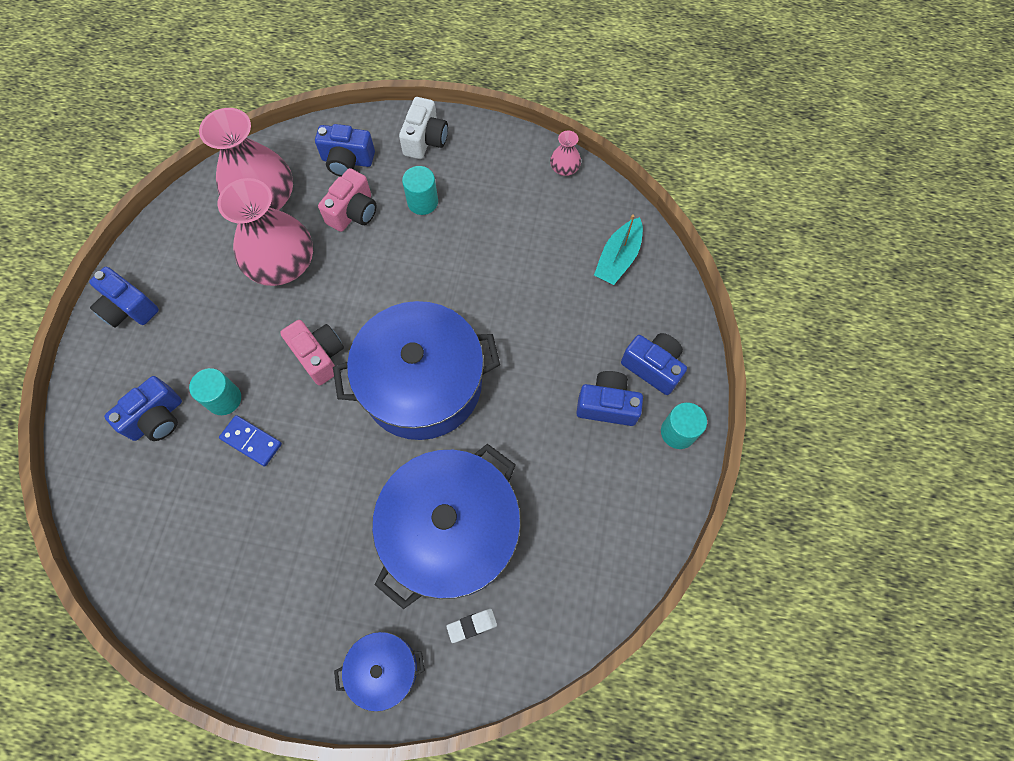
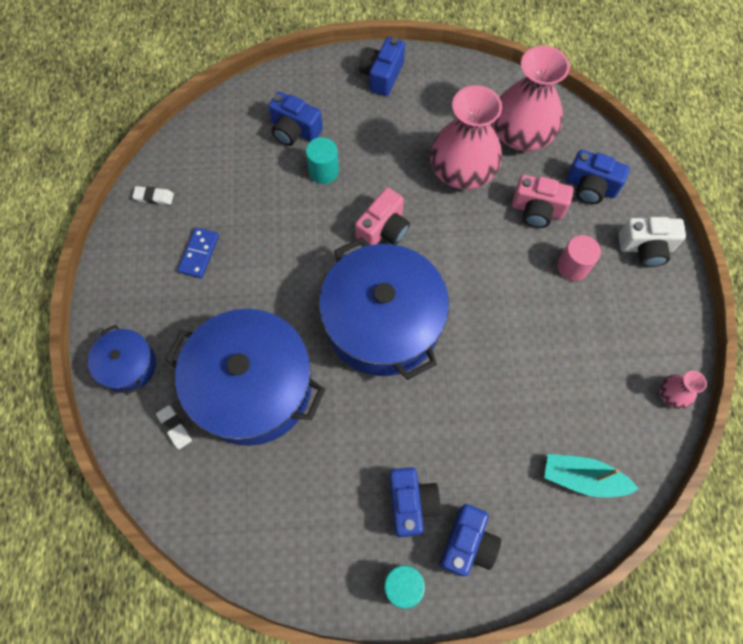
camera: 75 degrees right, 0 degrees up
(174, 603) = (154, 197): none -> white eraser
(251, 441) = (293, 204): blue domino -> blue domino (199, 254)
(347, 161) = (590, 187): blue camera -> blue camera turned 60 degrees counterclockwise
(422, 202) = (572, 267): turquoise cylinder -> pink cylinder

